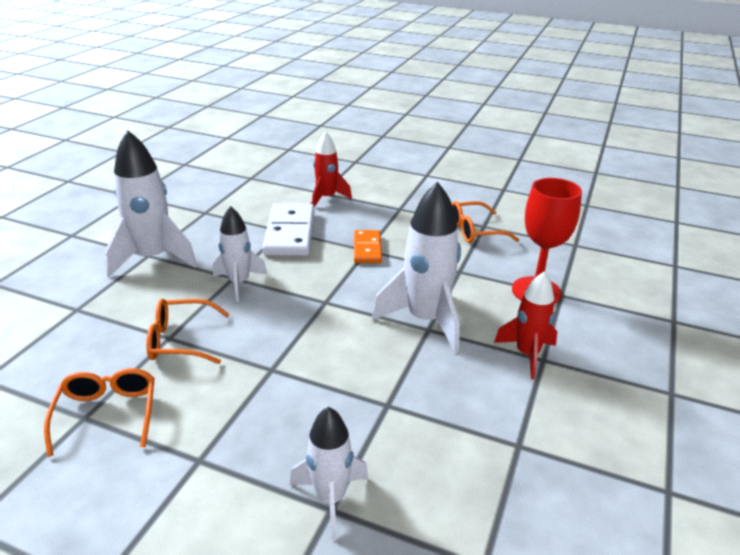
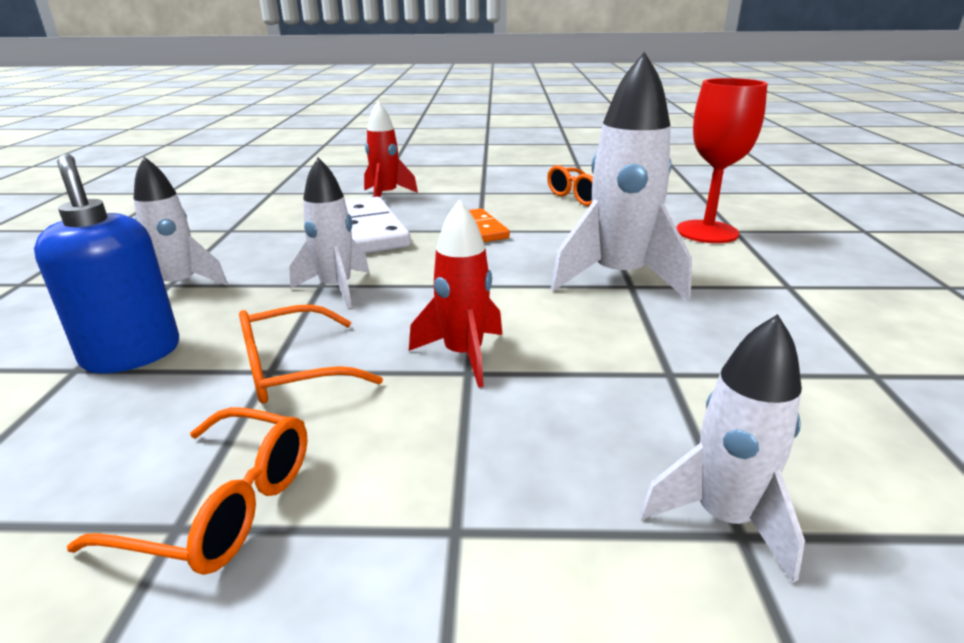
camera: 20 degrees left, 5 degrees down
(107, 306) = (132, 354): none -> blue soap dispenser
(107, 414) = (223, 507): orange glasses -> orange glasses turned 135 degrees clockwise
(153, 258) = (180, 286): white rocket -> white rocket, size x0.61
(527, 354) = (767, 285): red rocket -> red rocket (463, 355)

